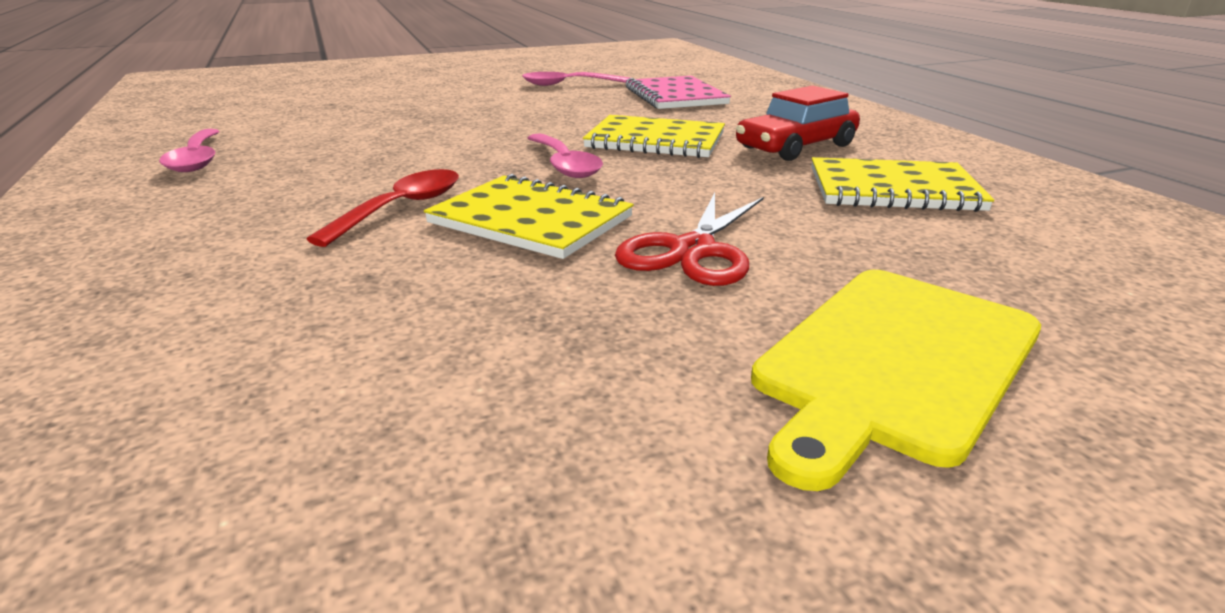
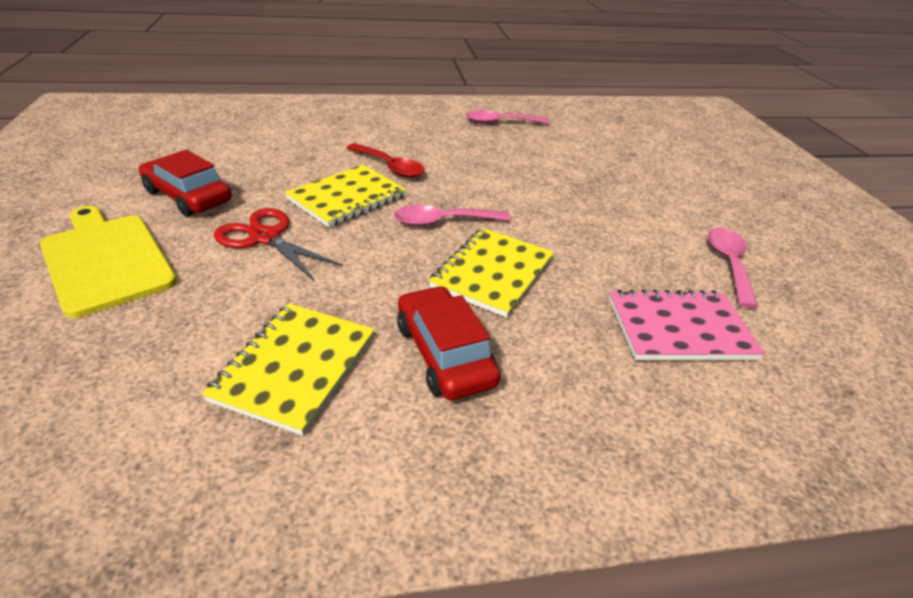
camera: 100 degrees right, 10 degrees up
(612, 359) = (188, 196): none -> red car

